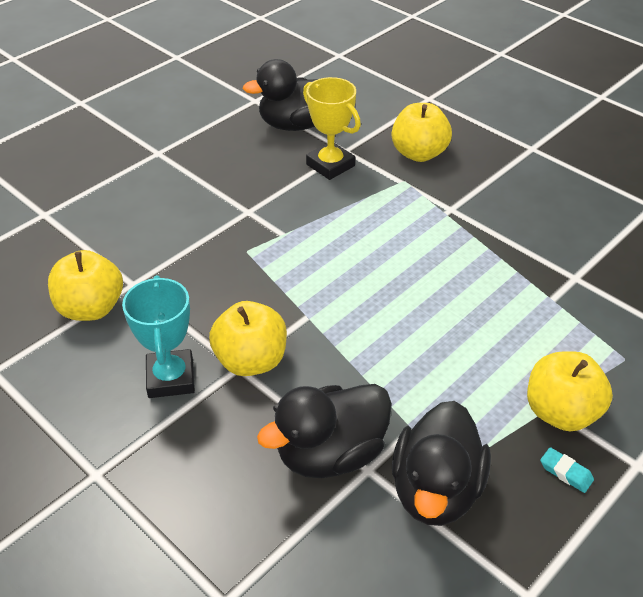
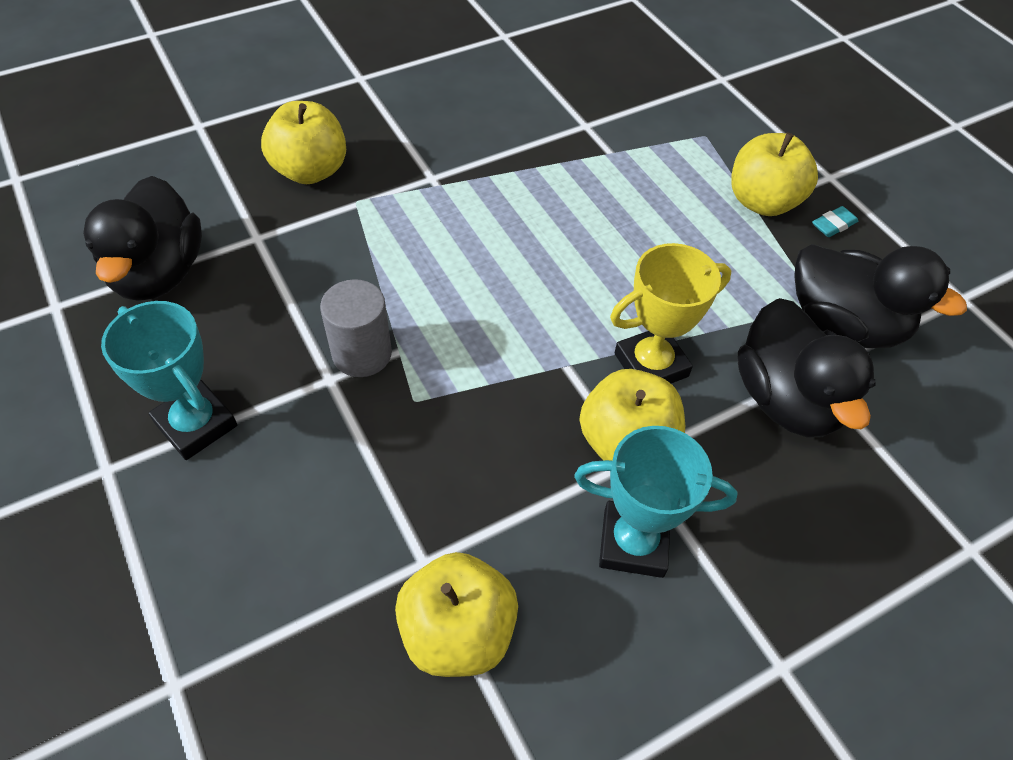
camera: 75 degrees left, 10 degrees up
(196, 172) = (196, 424): none -> turquoise trophy
(273, 219) = (362, 354): none -> grey cylinder
(330, 165) = (280, 262): yellow trophy -> yellow trophy (651, 365)

